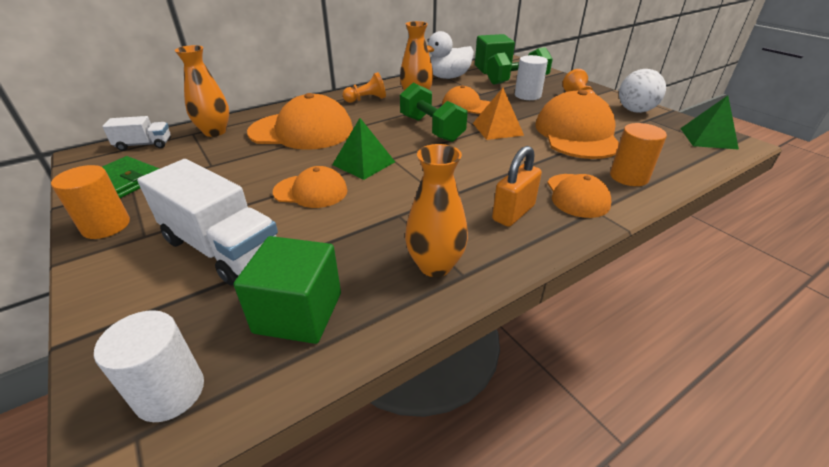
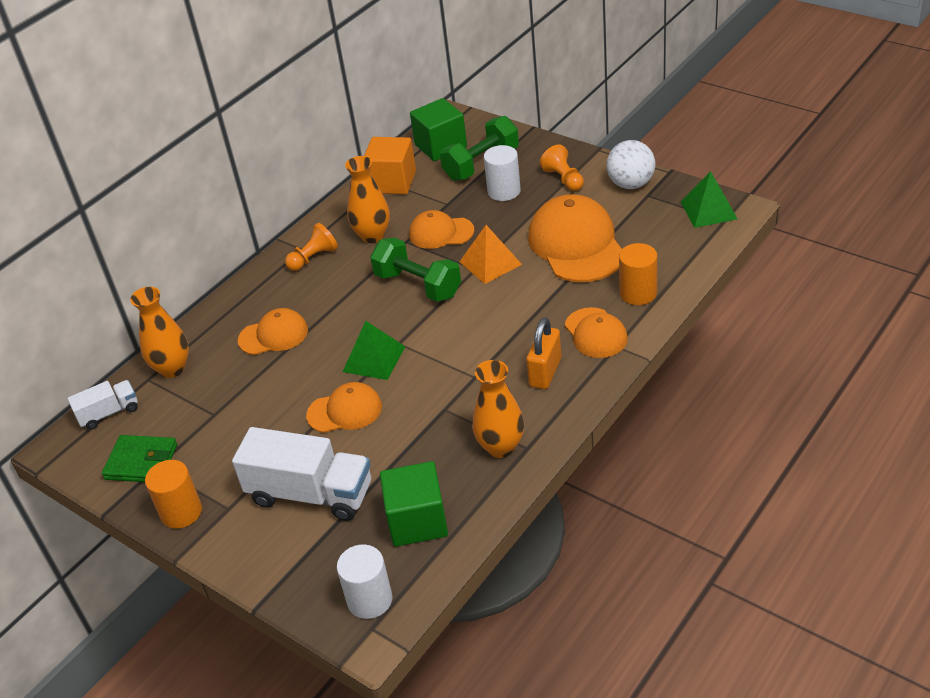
camera: 15 degrees left, 5 degrees up
(302, 131) = (273, 335): orange cap -> orange cap, size x0.57
(448, 77) = (392, 182): white duck -> orange cube

